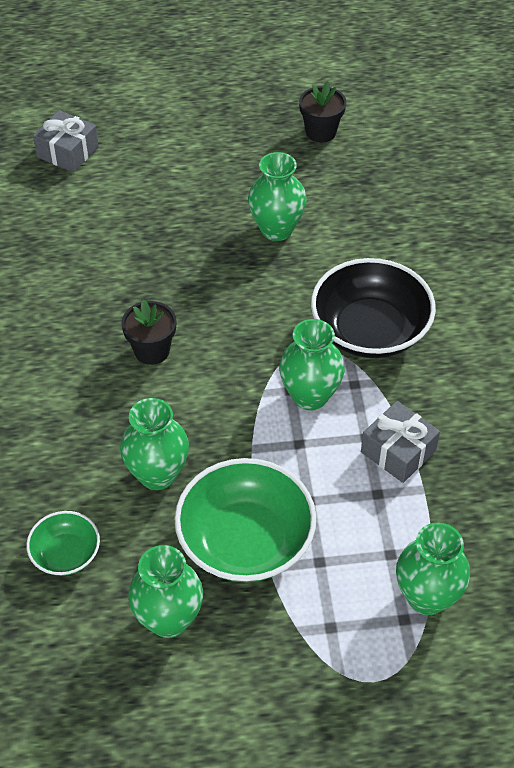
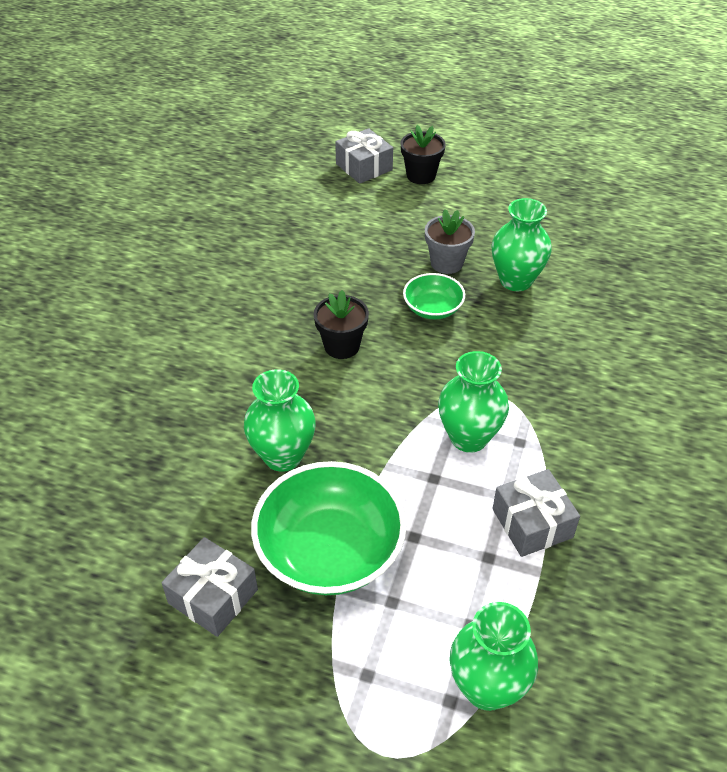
camera: 25 degrees right, 5 degrees down
(66, 554) = (158, 496): green bowl -> green bowl (433, 308)
(168, 619) = (213, 596): green vase -> grey gift
(204, 232) = (446, 263): none -> grey flower pot
(321, 132) = (602, 212): black flower pot -> black flower pot (421, 175)
(370, 330) = (561, 397): black bowl -> none

